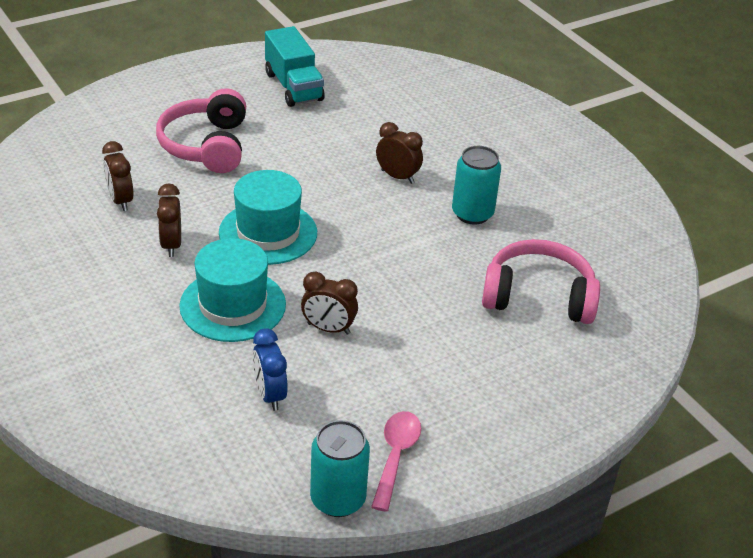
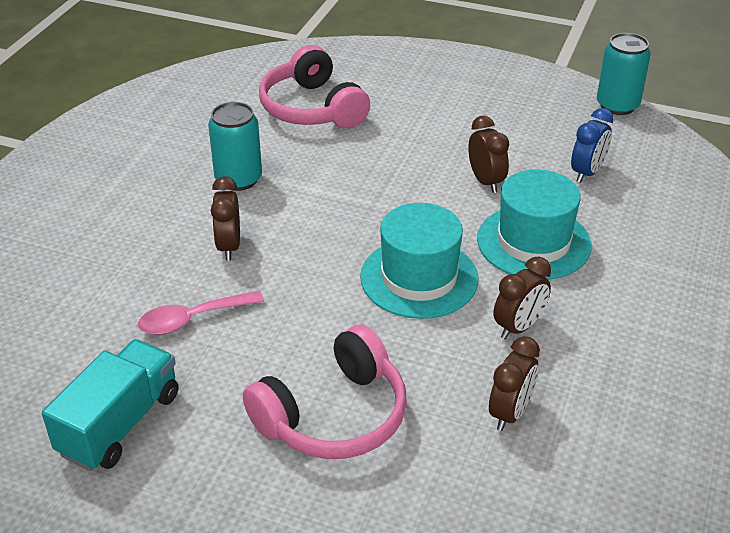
camera: 125 degrees left, 0 degrees up
(396, 456) = (552, 101): pink spoon -> pink spoon (192, 319)

